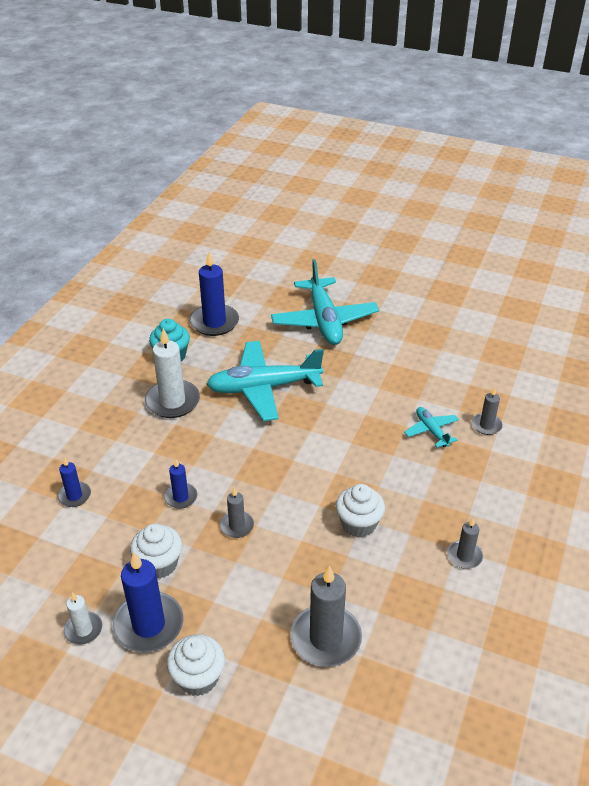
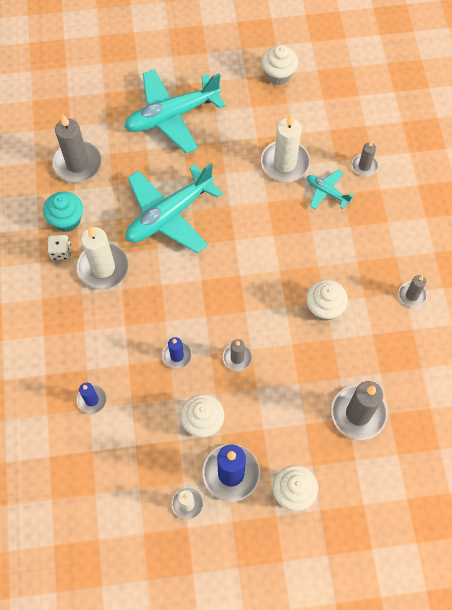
camera: 30 degrees left, 25 degrees up
(147, 375) = (61, 252): none -> white dice
(214, 322) = (77, 164): blue candle -> grey candle
(324, 320) = (172, 116): turquoise plane -> turquoise plane turned 105 degrees clockwise
(405, 392) = (285, 163): none -> white candle
(446, 327) = (278, 75): none -> white cupcake

